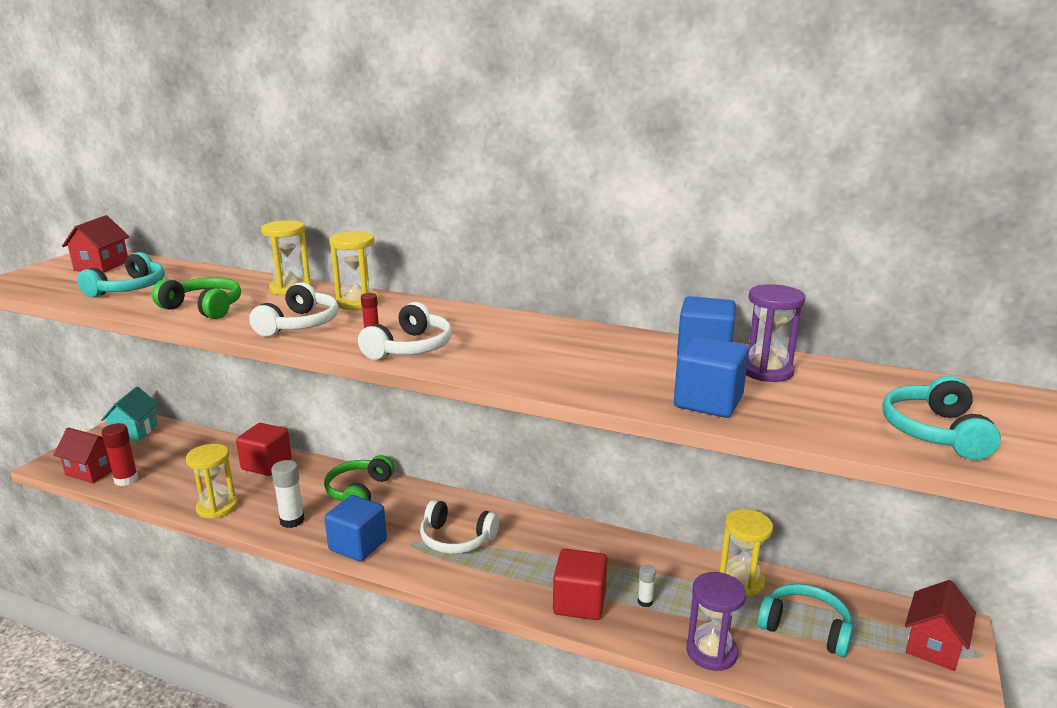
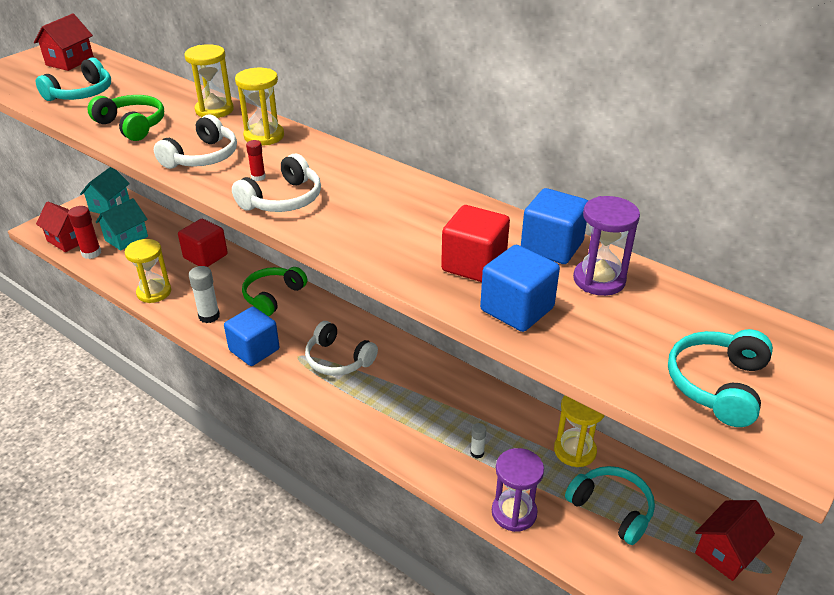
camera: 15 degrees right, 15 degrees up
(165, 460) = (126, 238): none -> turquoise house
(579, 602) = (419, 442): red cube -> red cube (474, 264)

